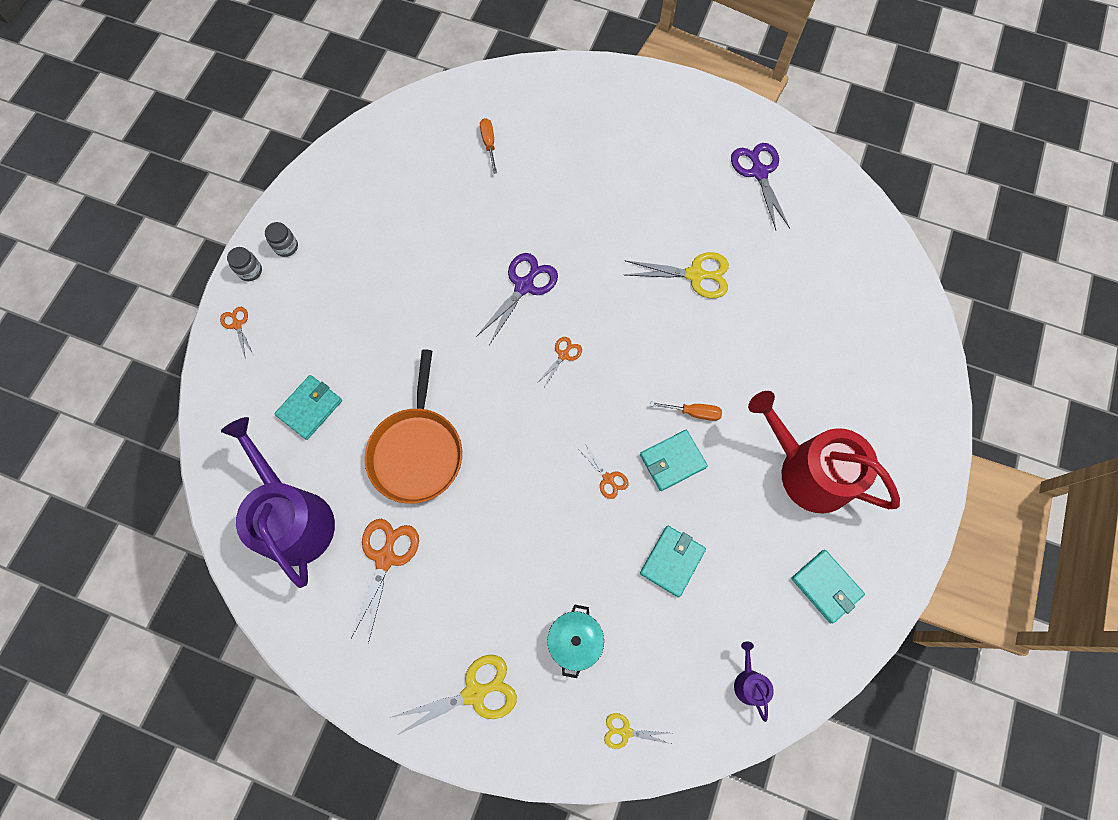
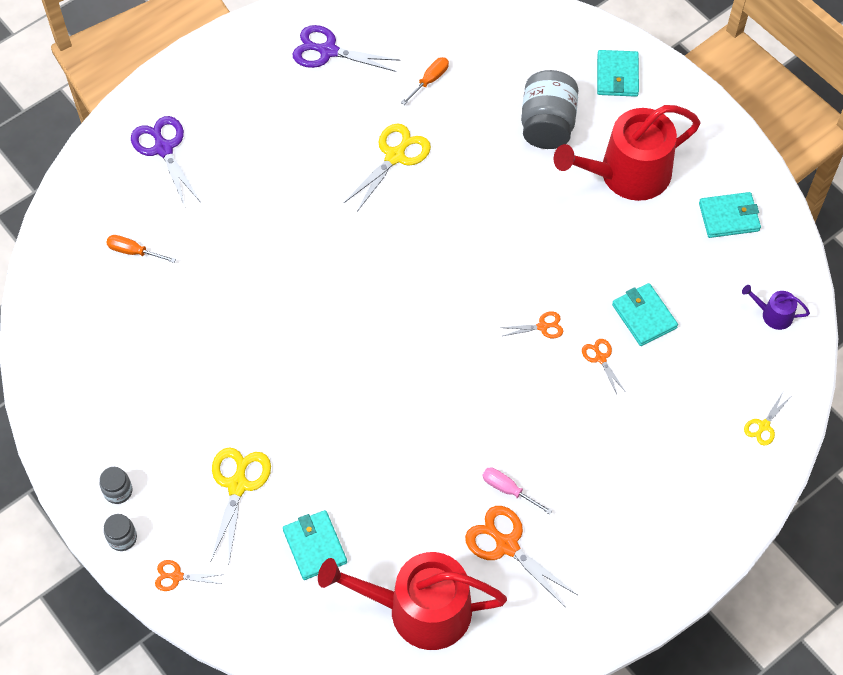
camera: 60 degrees left, 10 degrees down
(294, 518) = (419, 609): purple watering can -> red watering can
(417, 452) = (420, 471): orange pan -> none
(437, 532) = (508, 490): none -> pink screwdriver
(475, 693) = (669, 527): yellow scissors -> yellow scissors (238, 485)
(524, 286) = (311, 298): purple scissors -> purple scissors (163, 148)
(563, 355) = (403, 301): orange scissors -> orange scissors (600, 358)
(575, 640) = (668, 426): turquoise pot -> none
(672, 461) = (557, 268): turquoise wallet -> turquoise wallet (617, 75)
(693, 412) = (523, 229): orange screwdriver -> orange screwdriver (429, 80)
(811, 376) = (547, 125): none -> grey jar

